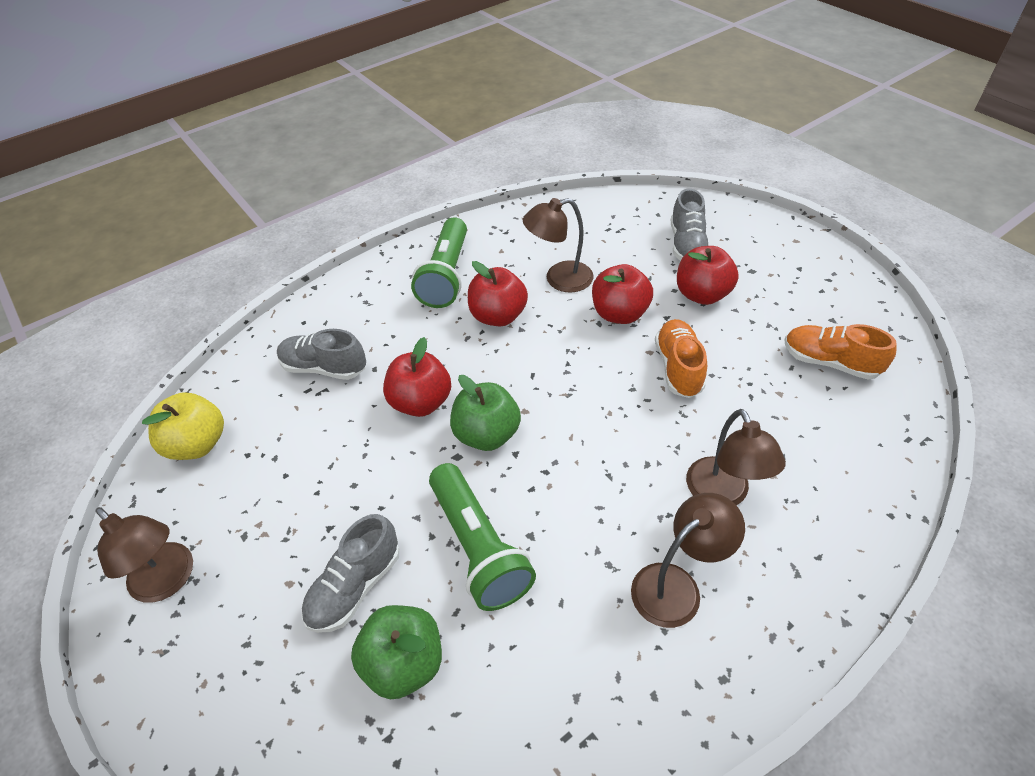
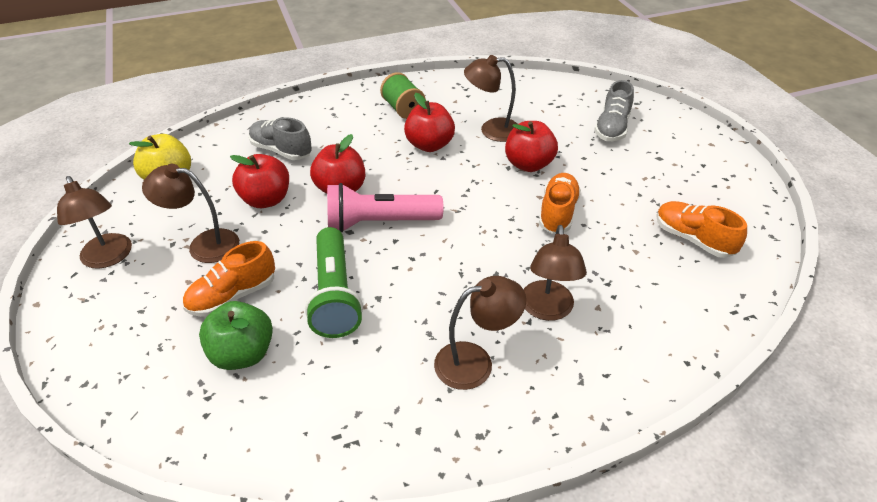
camera: 15 degrees right, 5 degrees down
(286, 526) = (204, 245): none -> brown lamp
(355, 586) = (233, 296): grey shoe -> orange shoe
(446, 275) = (403, 109): green flashlight -> green spool
(487, 434) = (379, 222): green apple -> pink flashlight
(702, 294) = (606, 166): red apple -> red apple (266, 200)

